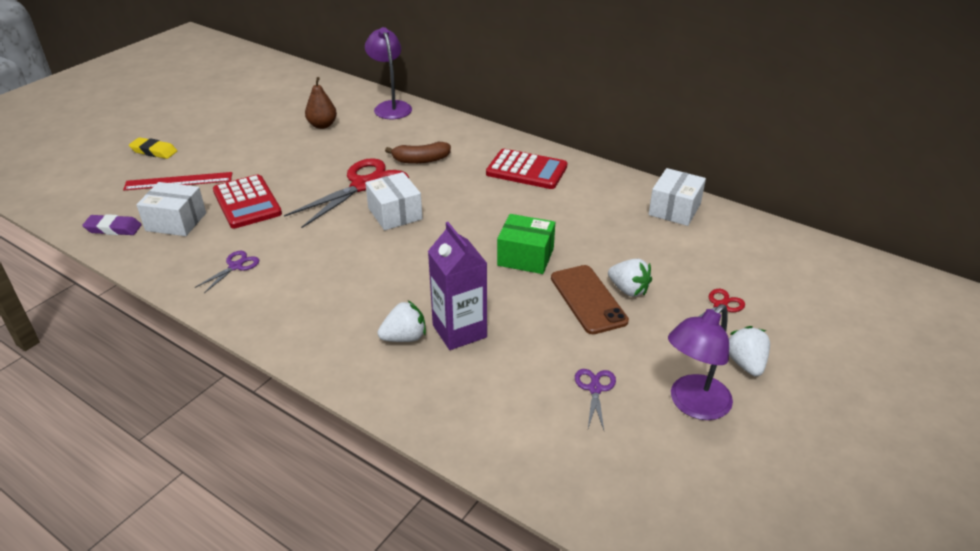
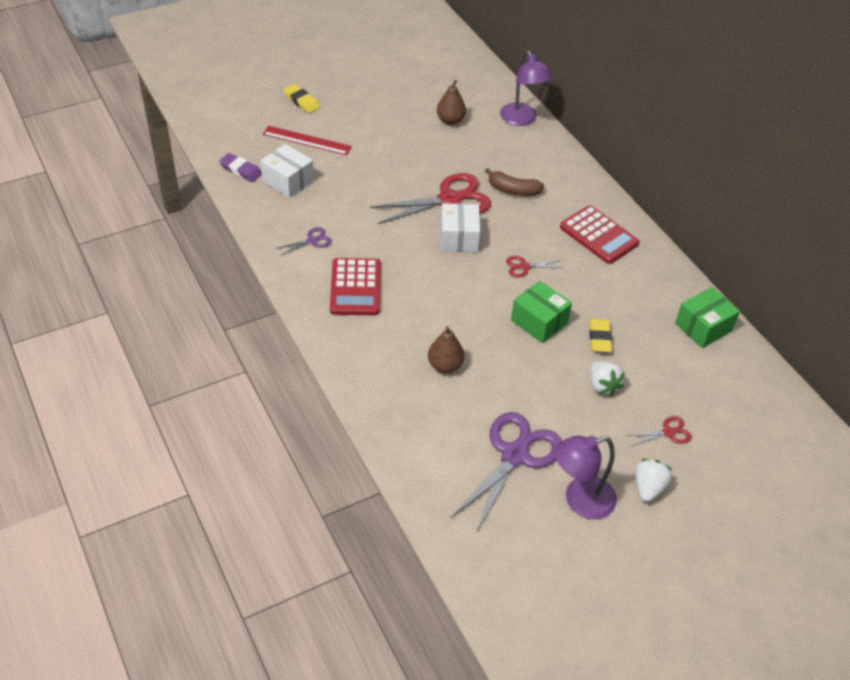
camera: 25 degrees right, 10 degrees up
(247, 202) = (349, 182): red calculator -> red calculator (355, 287)
(391, 107) = (522, 120): purple lamp -> purple lamp turned 150 degrees clockwise
(404, 337) = (401, 354): white strawberry -> none
(459, 331) = (445, 365): purple carton -> brown pear
(476, 216) = (524, 267): none -> red scissors
(588, 299) = (563, 380): brown phone -> none
(592, 250) = (599, 338): none -> yellow eraser
(595, 389) = (515, 455): purple scissors -> purple scissors, size x2.21
(674, 209) = (703, 327): white box -> green box

